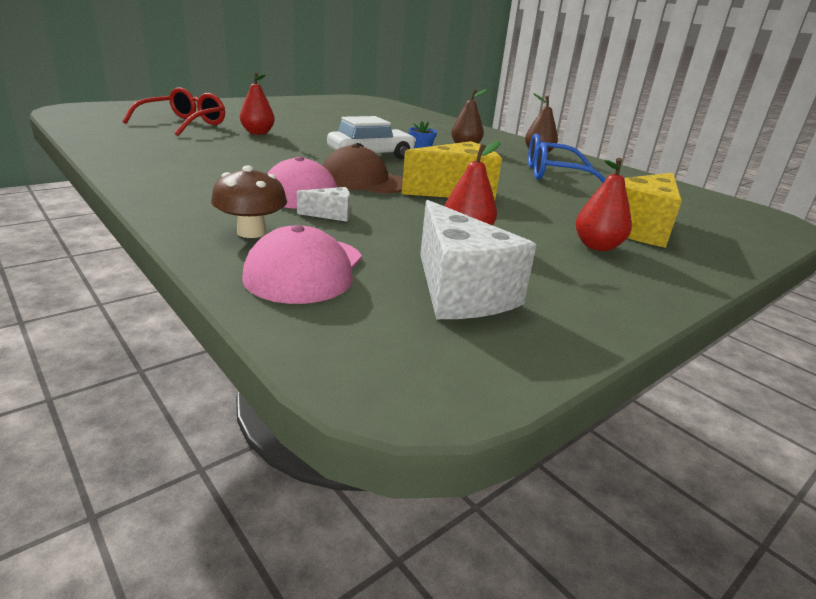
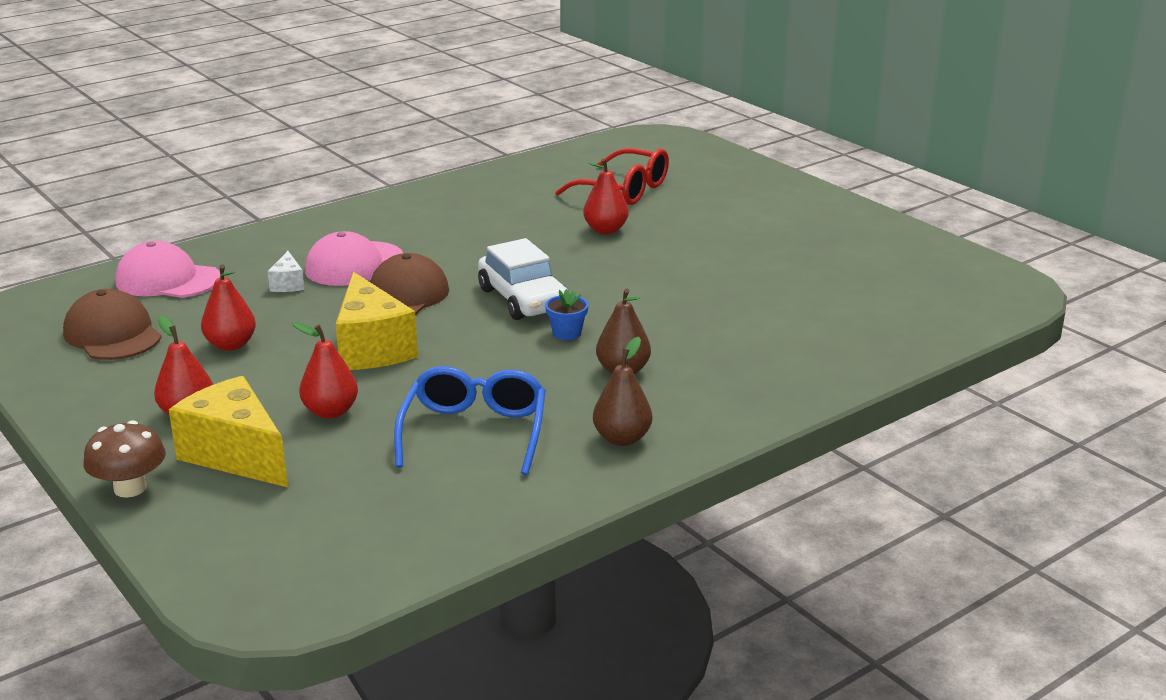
camera: 95 degrees right, 0 degrees up
(251, 232) = (245, 257): brown mushroom -> brown mushroom (130, 488)
(460, 291) = (113, 334): white cheese -> brown cap
(557, 204) = (330, 412): none -> red pear

